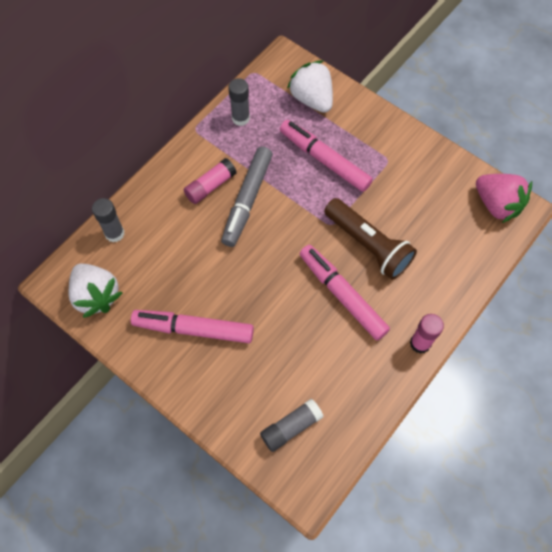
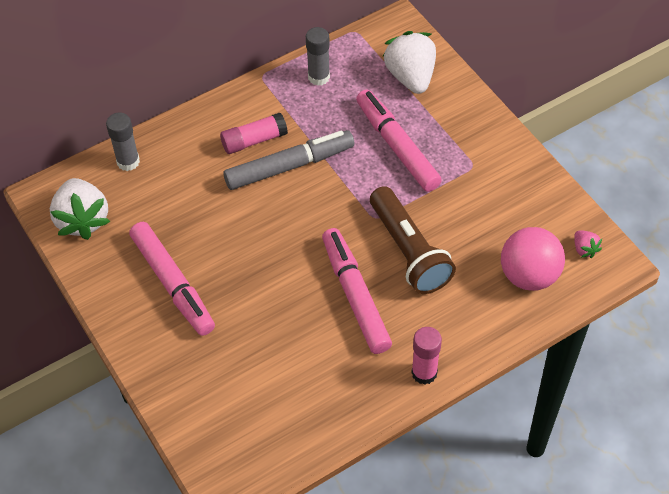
camera: 20 degrees right, 10 degrees down
(193, 329) = (173, 284): pink marker -> pink marker turned 150 degrees counterclockwise
(247, 200) = (289, 166): grey marker -> grey marker turned 150 degrees counterclockwise
(291, 427) = (238, 416): grey glue stick -> none
(465, 238) = (529, 275): none -> pink ball
(497, 205) = (584, 249): pink strawberry -> pink strawberry, size x0.46

